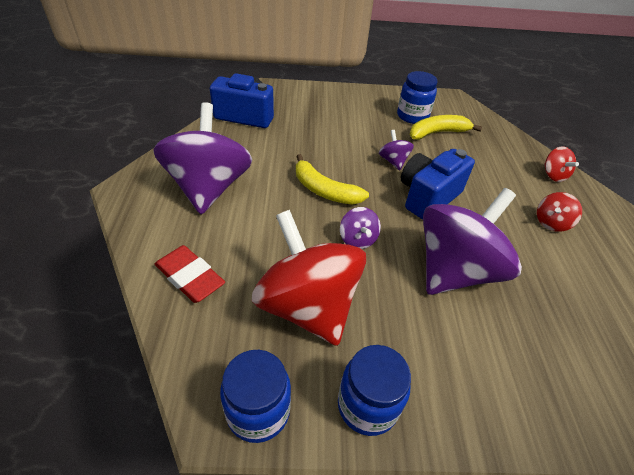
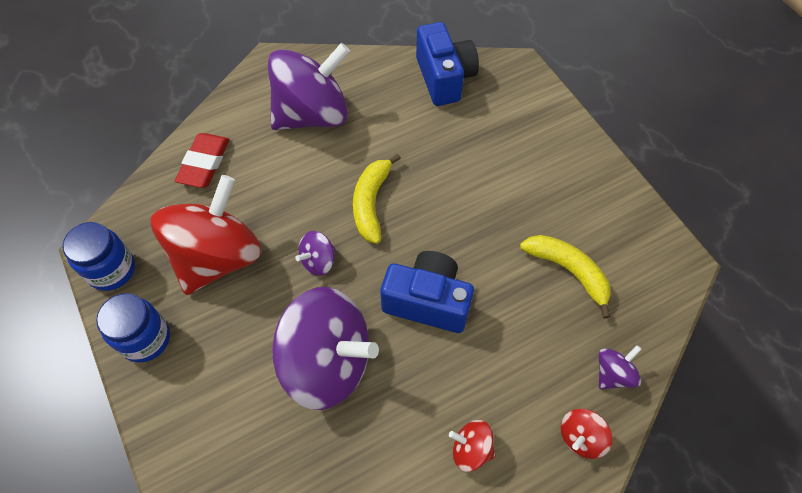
camera: 65 degrees right, 15 degrees up
(393, 161) = (468, 245): purple spinning top -> purple spinning top (613, 374)
(412, 116) = (584, 230): blue jar -> none

